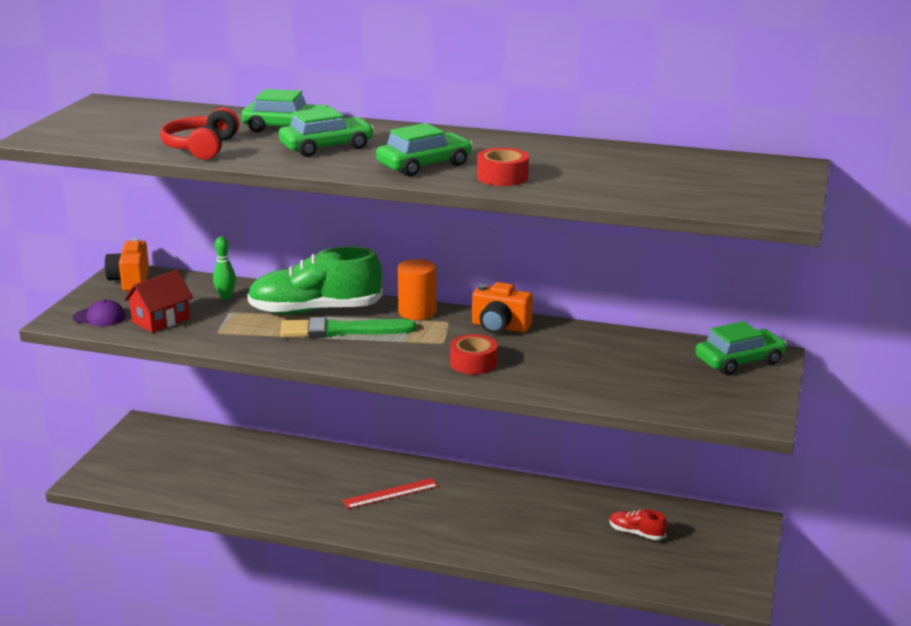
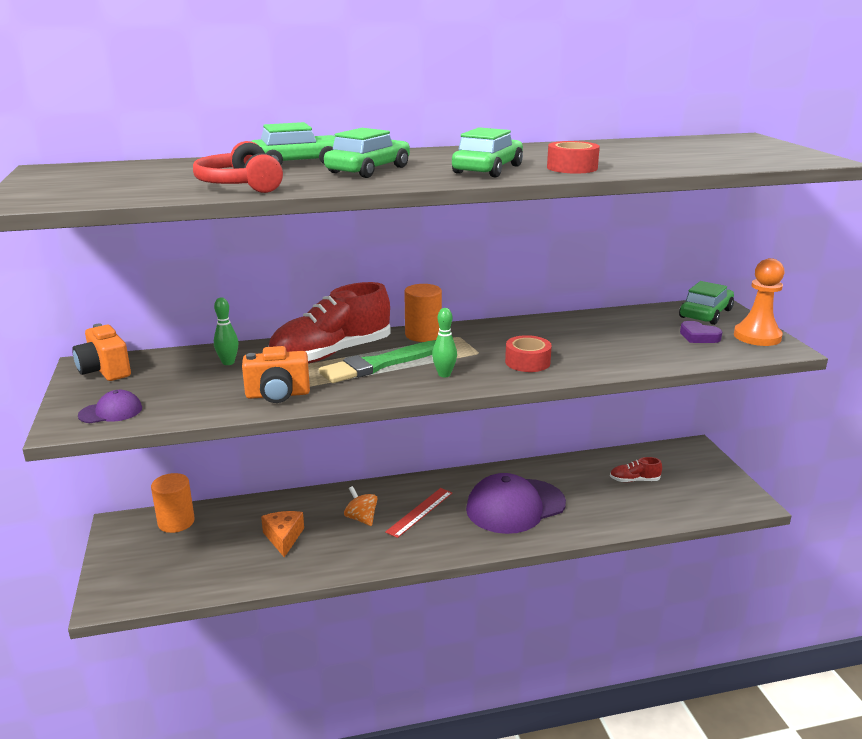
camera: 30 degrees left, 0 degrees up
(161, 320) = (185, 398): red house -> none
(184, 436) = (176, 522): none -> orange cylinder
(255, 477) = (283, 538): none -> orange cheese
(315, 311) = (331, 354): green shoe -> red shoe
(334, 482) = (361, 518): none -> orange spinning top
(383, 354) = (444, 374): none -> green bowling pin
(484, 517) = (515, 506): none -> purple cap
(500, 327) = (506, 330): orange camera -> orange camera (278, 395)
(687, 383) = (698, 336): none -> purple heart
(753, 399) = (757, 336): none -> orange pawn

